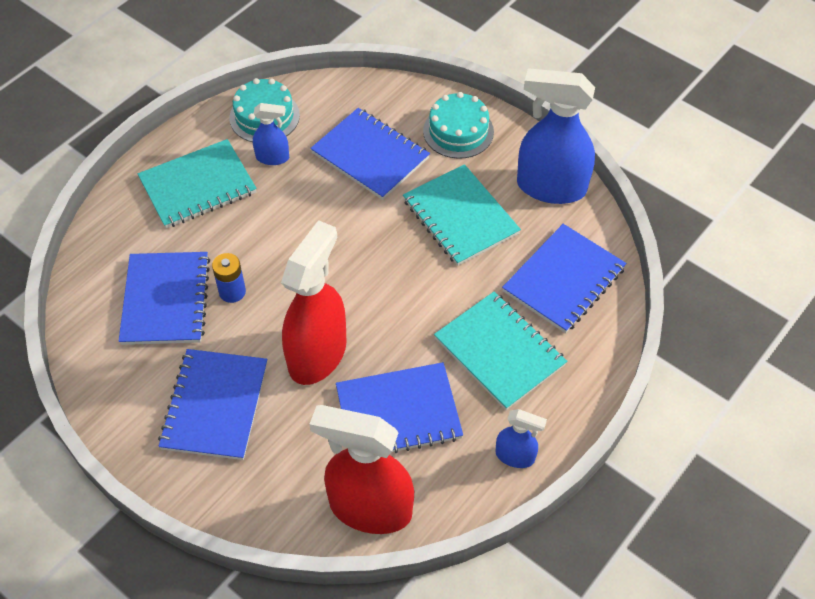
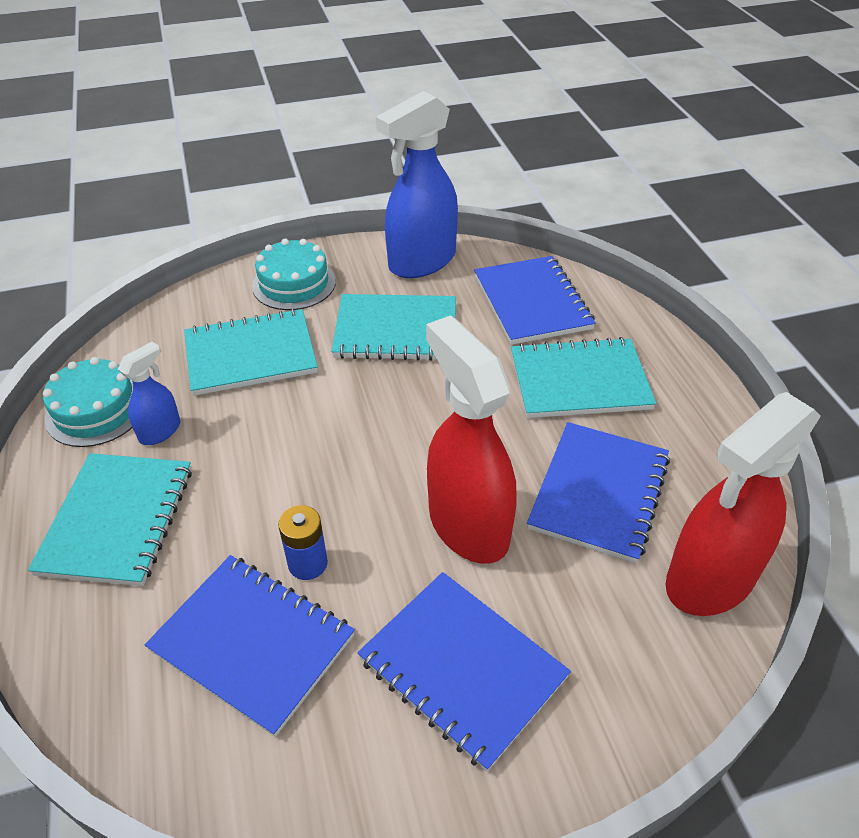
camera: 55 degrees left, 10 degrees down
(370, 156) = (251, 355): blue notebook -> turquoise notebook
(515, 456) = (711, 429): blue spray bottle -> none

